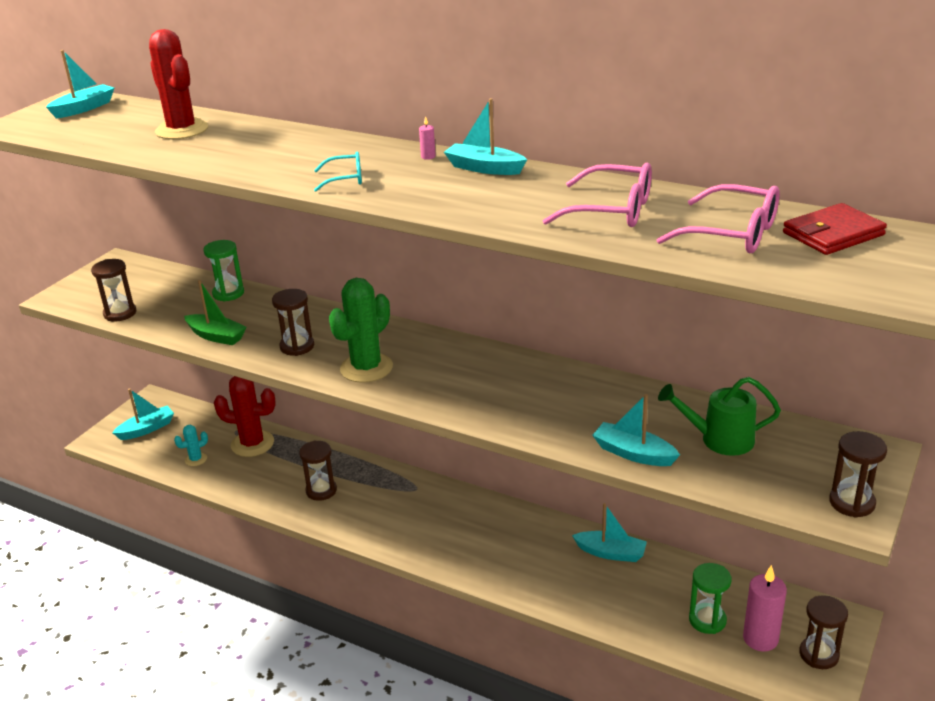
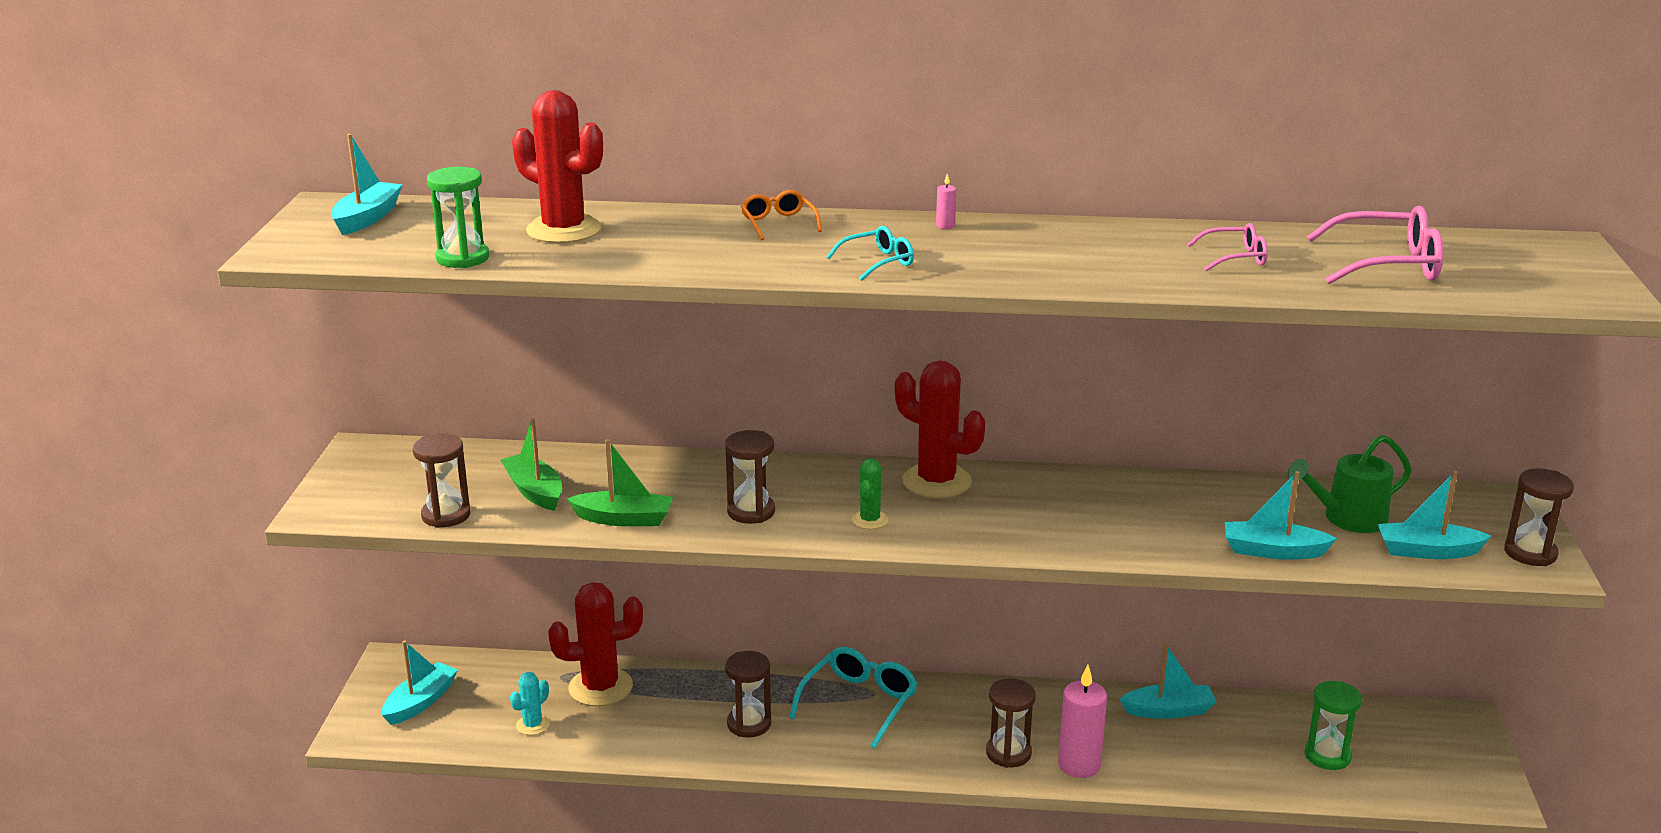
camera: 25 degrees left, 5 degrees down
(183, 307) = (534, 491): none -> green boat
(228, 293) = (583, 464): green hourglass -> green hourglass (462, 258)
(319, 141) = (778, 223): none -> orange glasses
(366, 368) = (870, 520): green cactus -> green cactus, size x0.50
(401, 493) = (859, 703): none -> turquoise glasses
(437, 348) = (936, 481): none -> red cactus
(484, 168) = (1031, 231): turquoise boat -> turquoise boat (1427, 551)
(612, 210) = (1235, 257): pink glasses -> pink glasses, size x0.58
(760, 639) = (1395, 760): pink candle -> pink candle (1079, 765)
(819, 654) = (1464, 760): brown hourglass -> brown hourglass (1008, 753)
(833, 234) = (1482, 252): red wallet -> none

